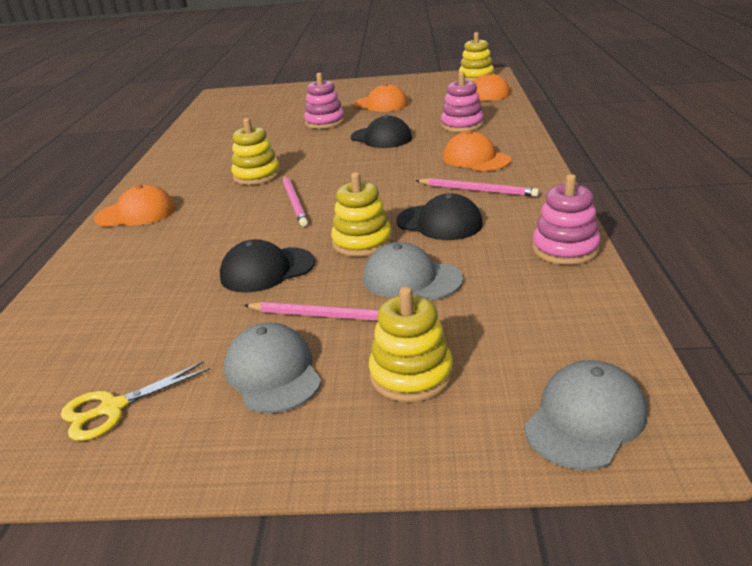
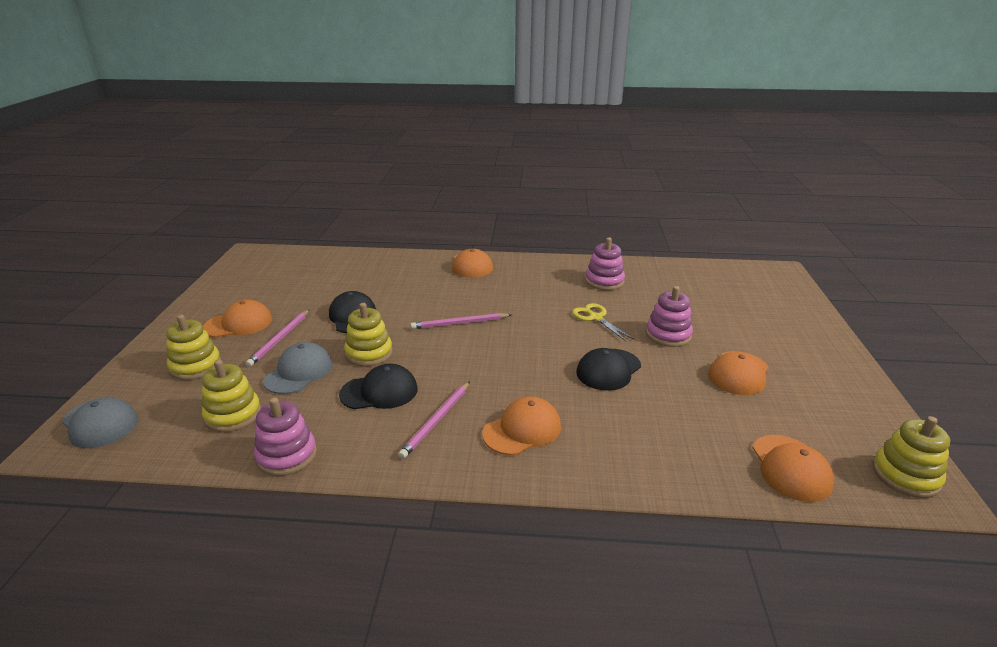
camera: 90 degrees right, 0 degrees up
(112, 408) = (249, 285): yellow scissors -> yellow scissors (596, 318)
(257, 176) = (525, 304): yellow stacking toy -> yellow stacking toy (233, 415)
(273, 373) = (238, 324): grey cap -> orange cap
(439, 223) = (379, 392): black cap -> black cap turned 135 degrees counterclockwise
(462, 125) = (644, 432): pink stacking toy -> pink stacking toy (604, 281)

